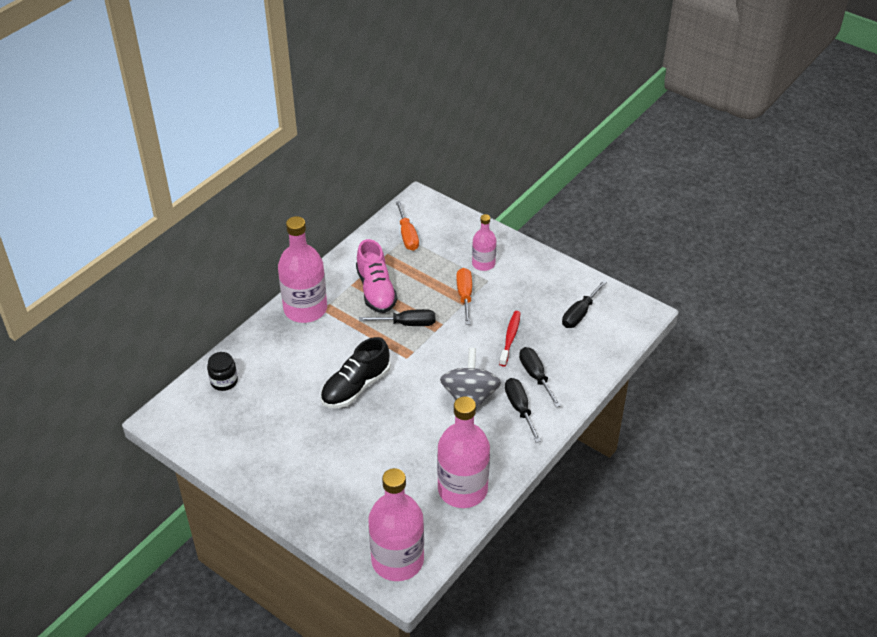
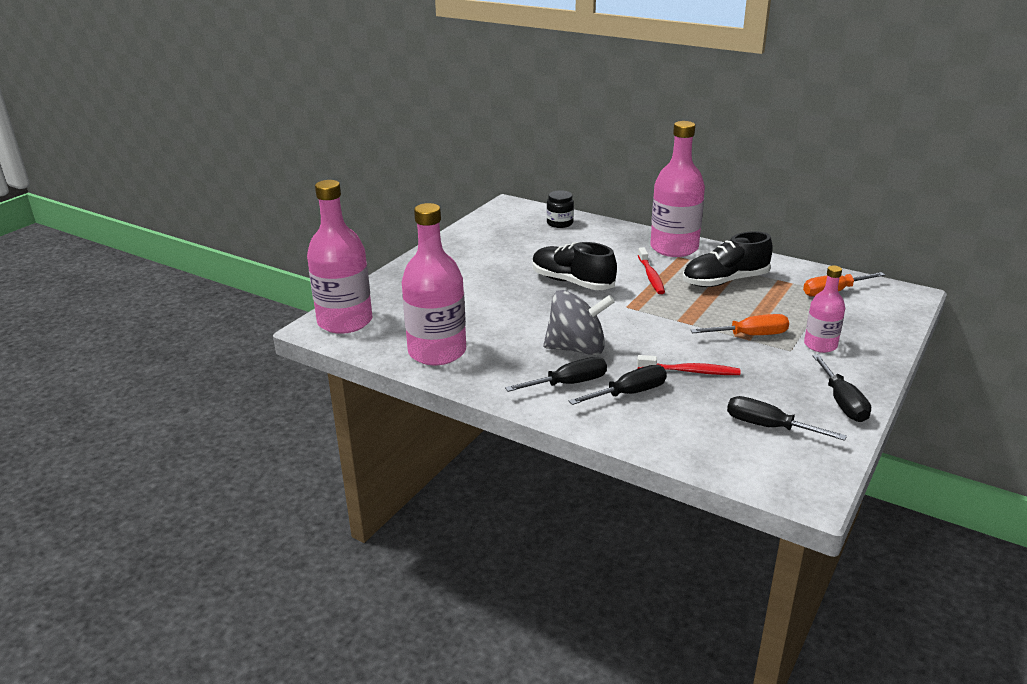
camera: 85 degrees right, 15 degrees down
(356, 333) = (651, 276): none -> red toothbrush
(376, 290) = (725, 281): pink shoe -> black shoe
(407, 324) = (681, 303): black screwdriver -> black screwdriver (842, 402)

